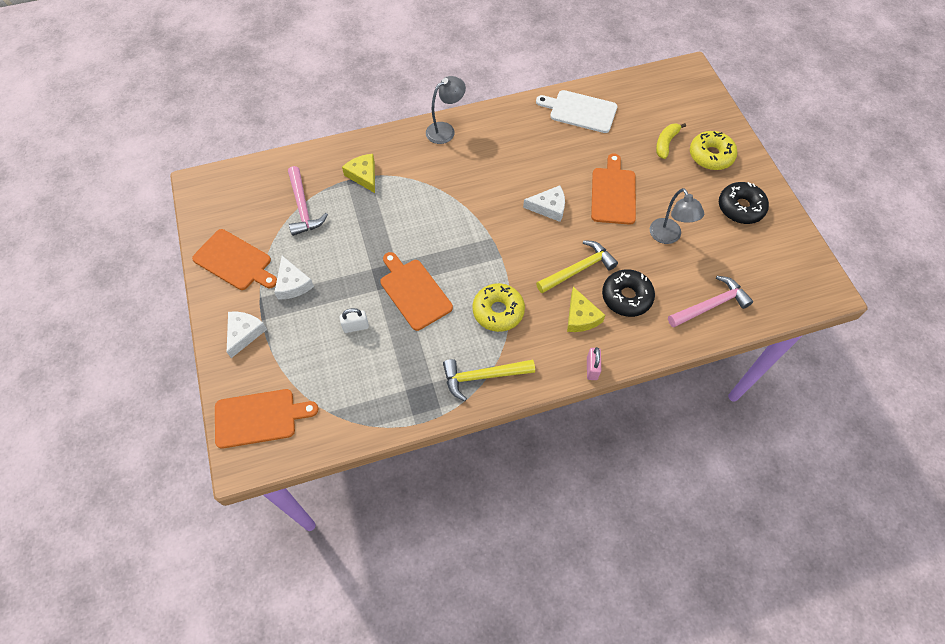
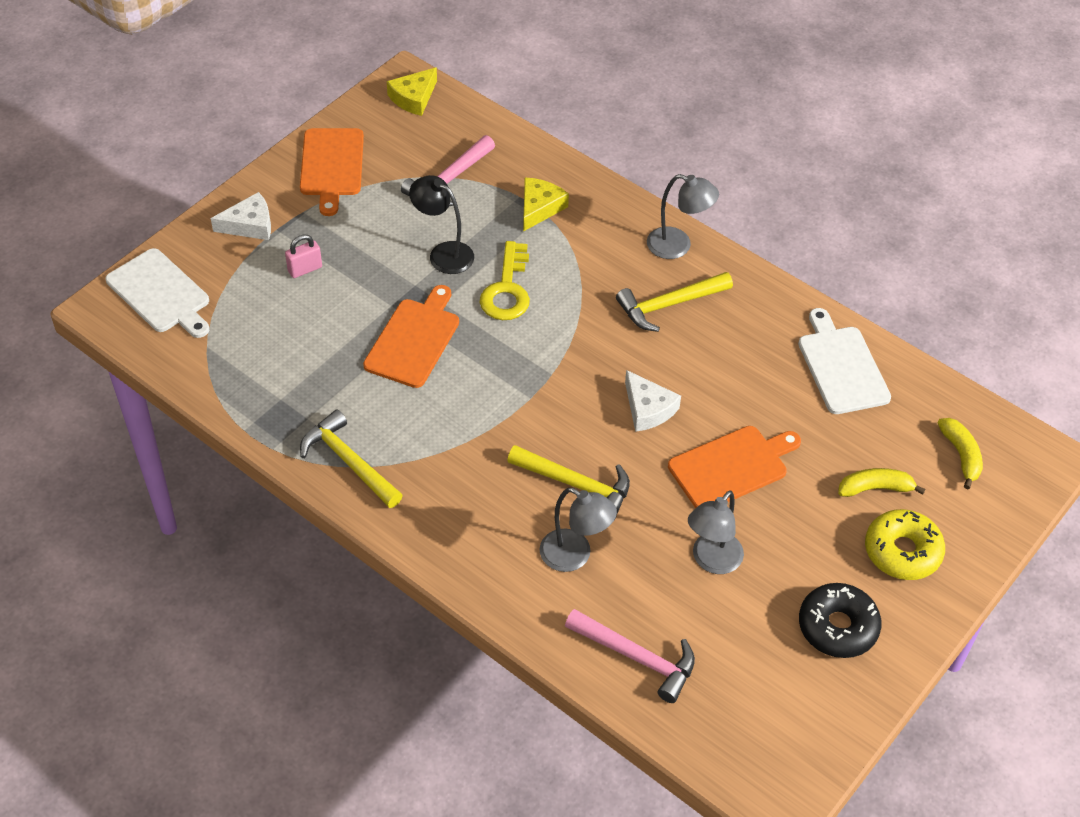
camera: 55 degrees right, 10 degrees down
(259, 418) = (160, 294): orange cutting board -> white cutting board
(292, 284) = (341, 229): white cheese -> none
(355, 326) = (328, 312): white padlock -> none
(358, 241) = (443, 253): none -> black lamp
(413, 225) = (507, 290): none -> yellow key
(484, 157) = (669, 305): none -> yellow hammer
(498, 311) = (449, 432): yellow donut -> none
(581, 317) = (506, 520): yellow cheese -> yellow cheese (413, 98)
(592, 368) = (439, 566): pink padlock -> pink padlock (305, 269)
(626, 297) = (575, 556): black donut -> grey lamp
(667, 99) = (961, 455): none -> yellow banana

